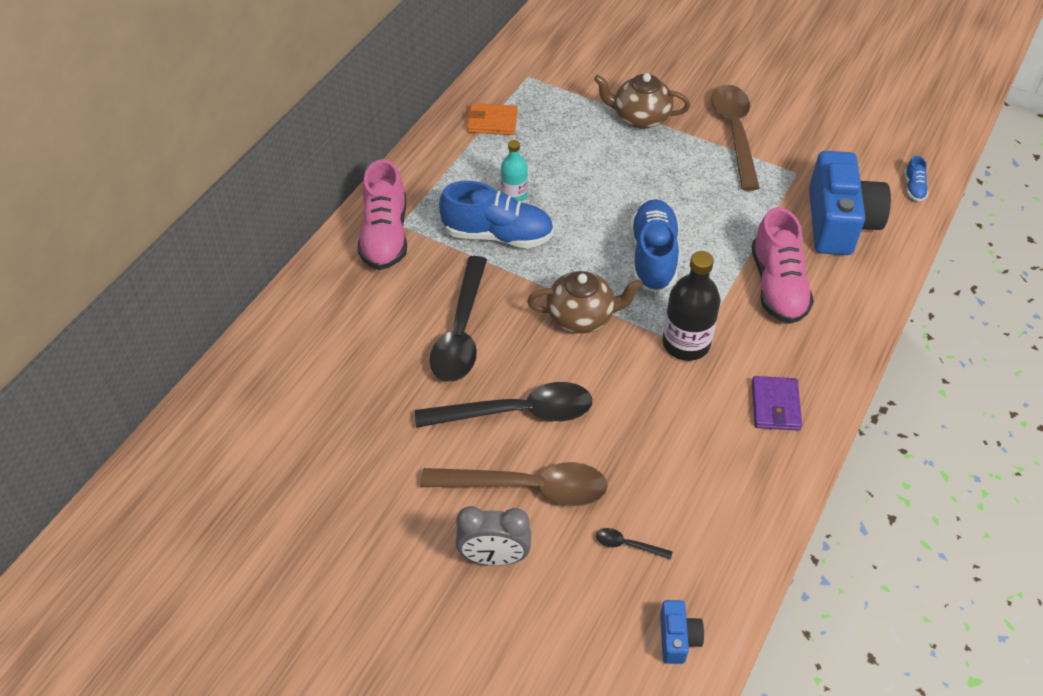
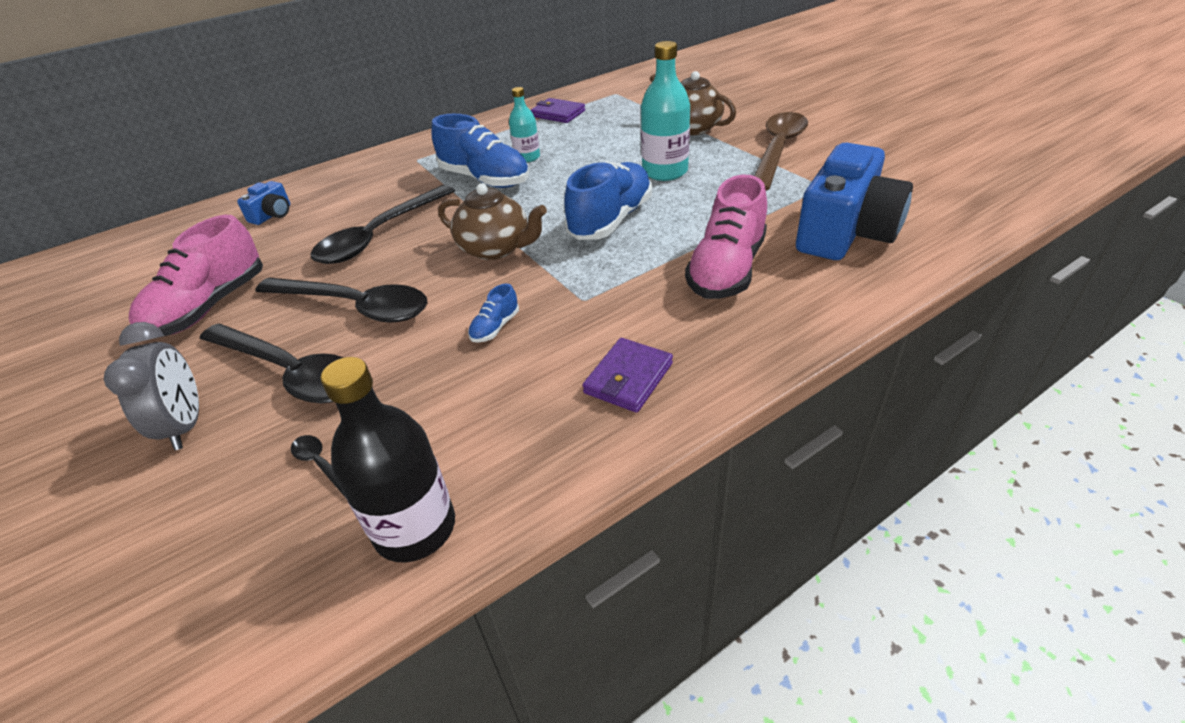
camera: 30 degrees right, 10 degrees down
(385, 236) = (396, 164): pink shoe -> pink shoe (209, 307)
(492, 122) = (558, 114): orange wallet -> purple wallet
(494, 557) = (186, 425): grey clock -> grey clock turned 135 degrees counterclockwise
(527, 487) = (290, 372): brown spoon -> black spoon
(656, 185) = (665, 171): none -> turquoise bottle
(677, 638) = (258, 604): blue camera -> blue camera (272, 215)
(686, 343) = (578, 294): black bottle -> black bottle (415, 528)
(913, 188) = (965, 221): blue shoe -> blue shoe (495, 327)

